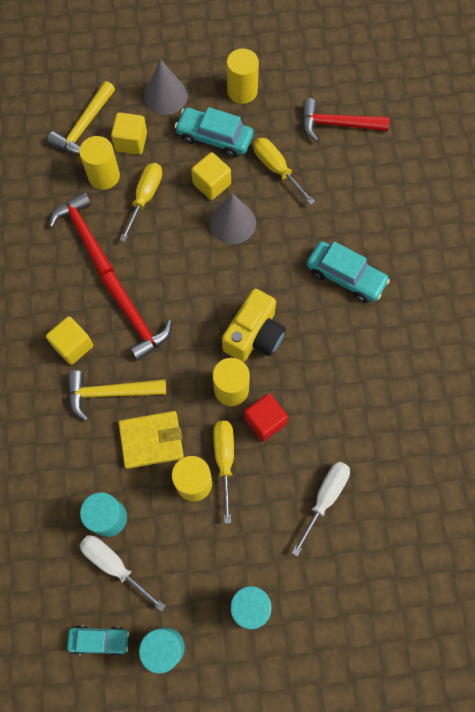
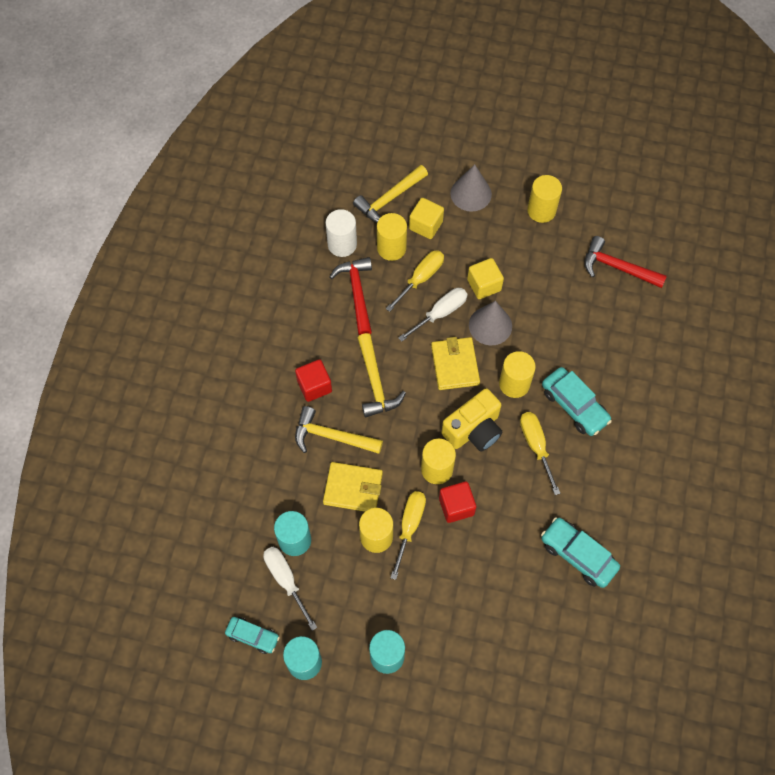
camera: 20 degrees right, 5 degrees down
(51, 188) = (342, 244): none -> white cylinder
(73, 346) = (314, 386): yellow cube -> red cube
(136, 320) = (375, 382): red hammer -> yellow hammer
(211, 275) = (455, 365): none -> yellow wallet
(214, 137) = (501, 244): turquoise car -> turquoise car (578, 555)
(277, 169) = (547, 290): yellow screwdriver -> yellow screwdriver (536, 446)
(278, 274) = (514, 384): none -> yellow cylinder
(324, 498) = (484, 590): white screwdriver -> white screwdriver (440, 313)

